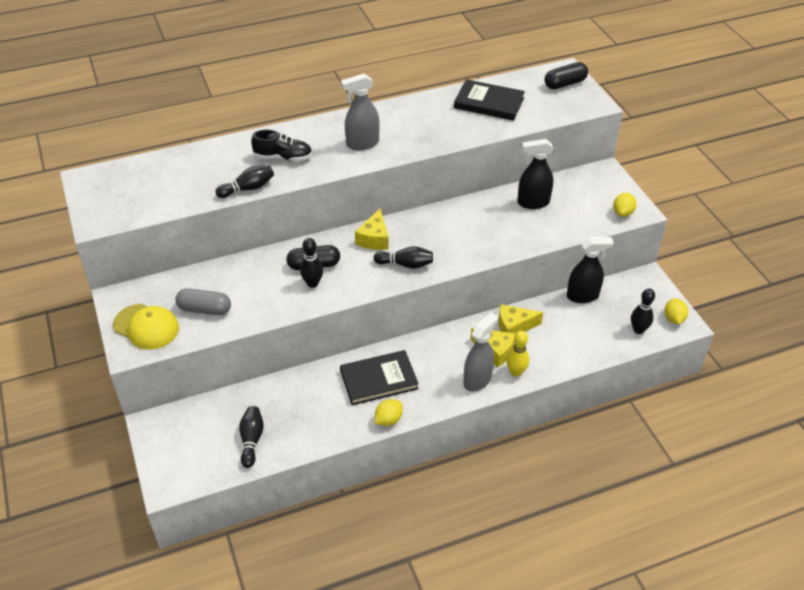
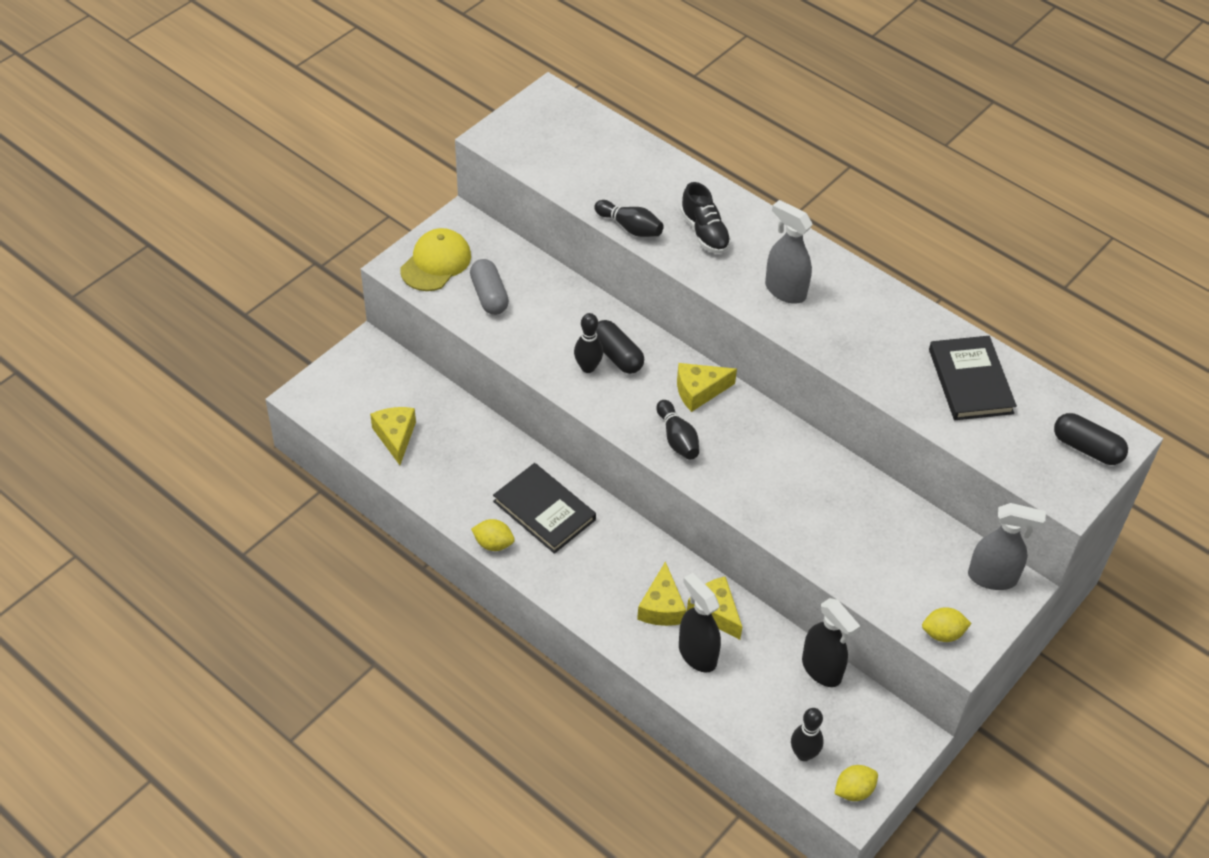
camera: 60 degrees right, 5 degrees up
(146, 327) = (436, 263): yellow cap -> yellow cap turned 150 degrees counterclockwise
(251, 440) = (395, 437): black bowling pin -> yellow cheese
(477, 380) = (604, 606): grey spray bottle -> grey spray bottle (992, 577)
(516, 372) = (641, 641): yellow bowling pin -> none
(533, 203) = (885, 525): black spray bottle -> black spray bottle (697, 654)

